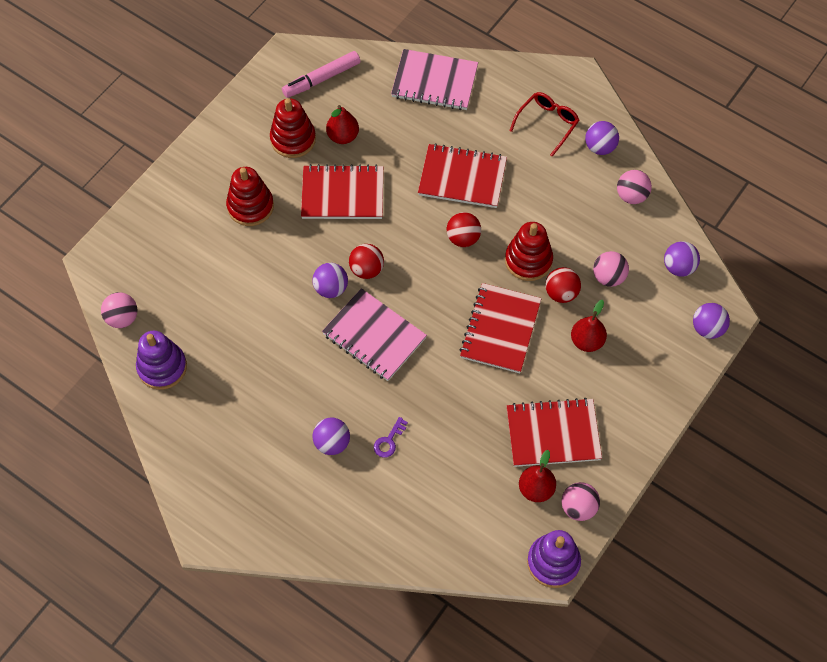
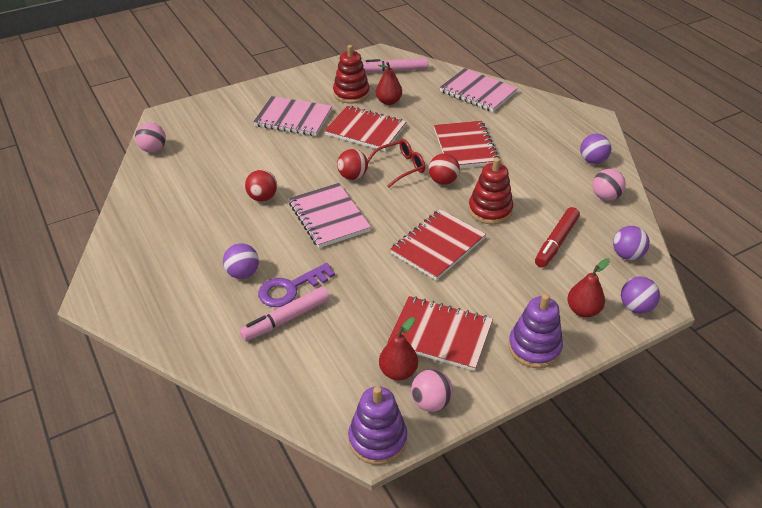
camera: 25 degrees right, 20 degrees down
(162, 367) = (155, 184): purple stacking toy -> purple stacking toy (534, 347)
(250, 206) = (293, 118): red stacking toy -> pink notebook
(331, 288) = (317, 179): purple ball -> none
(389, 441) = (290, 288): purple key -> purple key, size x1.81
(406, 477) = (286, 319): none -> pink marker
(462, 177) = (465, 147): red notebook -> red notebook turned 45 degrees clockwise
(547, 124) = (554, 136): red glasses -> red glasses (400, 167)
(561, 293) = (507, 239): red ball -> red ball (262, 197)
(587, 341) = (511, 279): red pear -> red pear (583, 310)
(608, 277) = (556, 242): pink ball -> red marker

